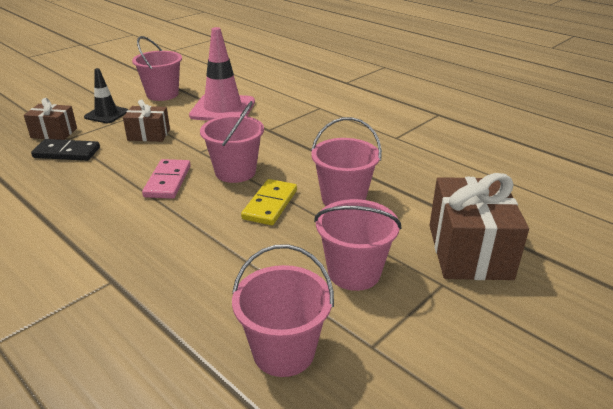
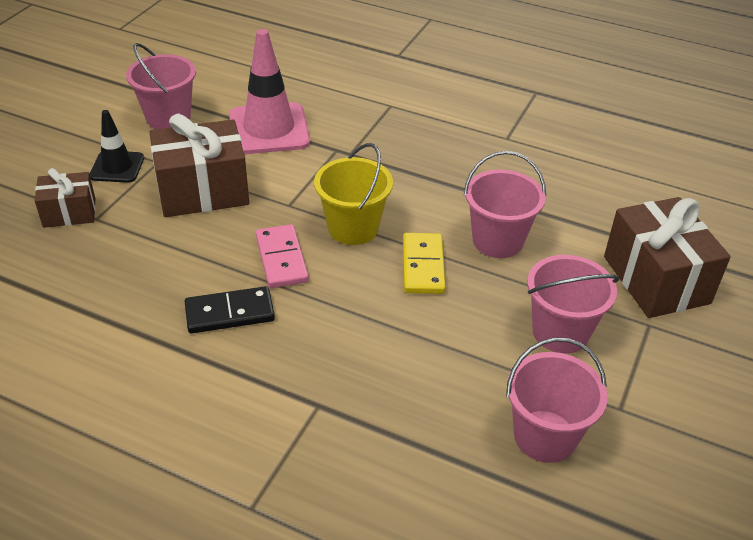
camera: 20 degrees left, 10 degrees up
(67, 153) = (116, 242): black domino -> black domino (230, 313)
(149, 135) = (203, 191): brown gift -> brown gift, size x1.75
(235, 172) = (353, 228): pink bucket -> yellow bucket

